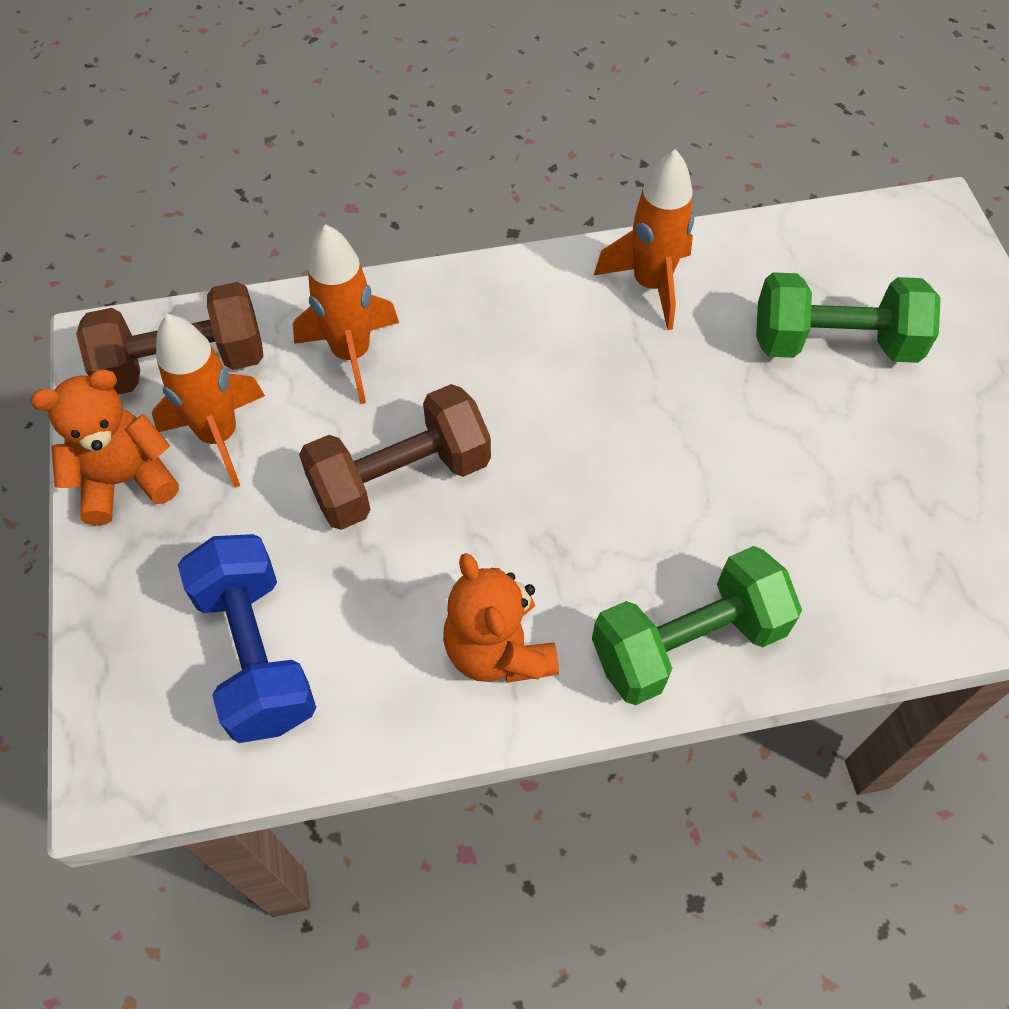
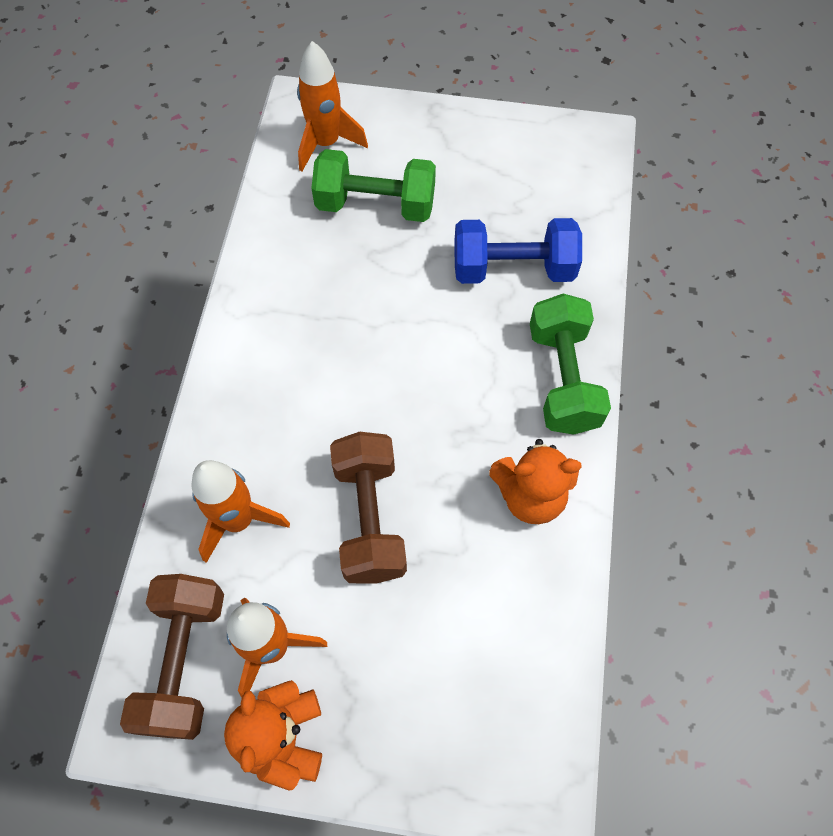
camera: 70 degrees left, 5 degrees up
(256, 653) = (479, 665): blue dumbbell -> blue dumbbell (513, 269)
(650, 285) = (274, 291): orange rocket -> orange rocket (326, 143)
(834, 343) = (375, 204): green dumbbell -> green dumbbell turned 75 degrees clockwise

